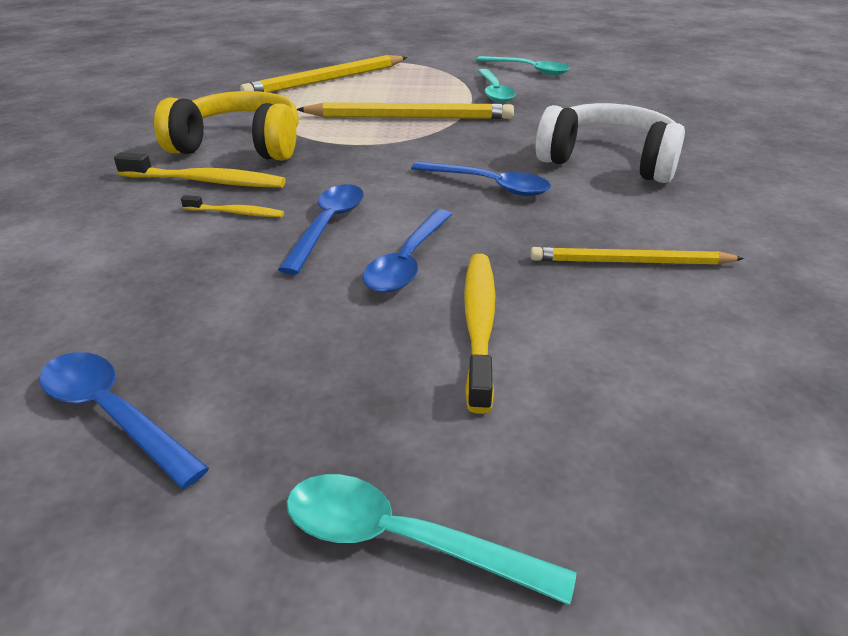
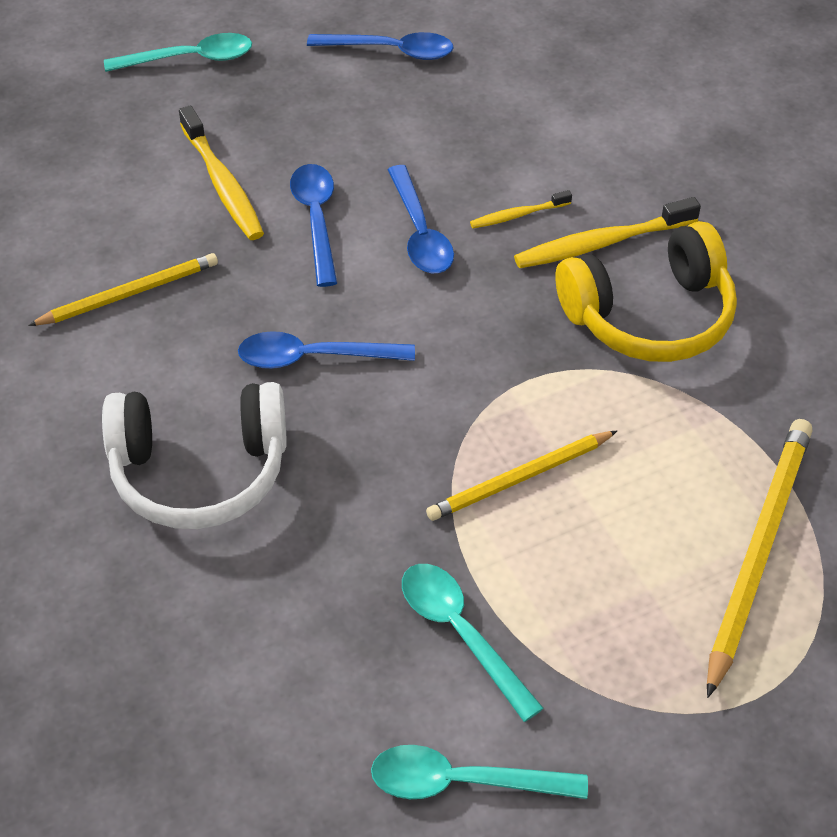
camera: 150 degrees right, 15 degrees up
(409, 117) = (520, 478): yellow pencil -> yellow pencil, size x0.65

